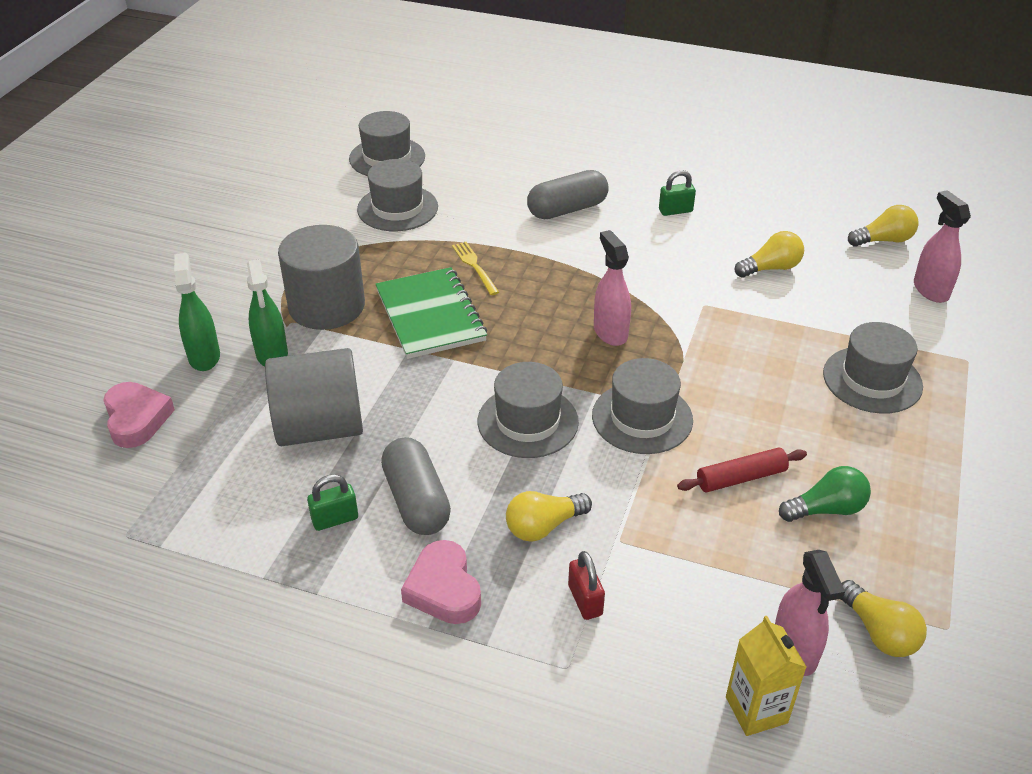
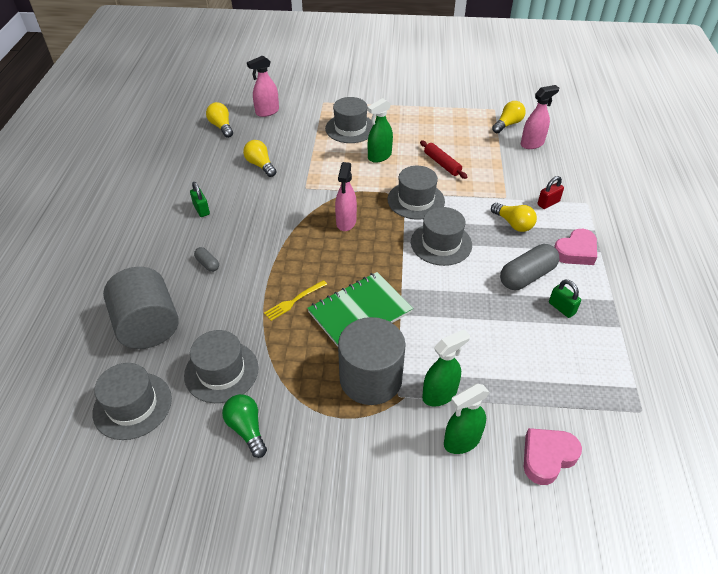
camera: 105 degrees left, 5 degrees up
(319, 427) = (496, 339): grey cylinder -> grey cylinder (148, 326)
(567, 209) = (207, 264): grey capsule -> grey capsule, size x0.49
(610, 332) = (346, 222): pink spray bottle -> pink spray bottle turned 45 degrees counterclockwise
(756, 710) = (567, 151): yellow carton -> none
(777, 400) = (379, 156): none -> green spray bottle
(826, 509) = (448, 139): green light bulb -> green light bulb (247, 429)

